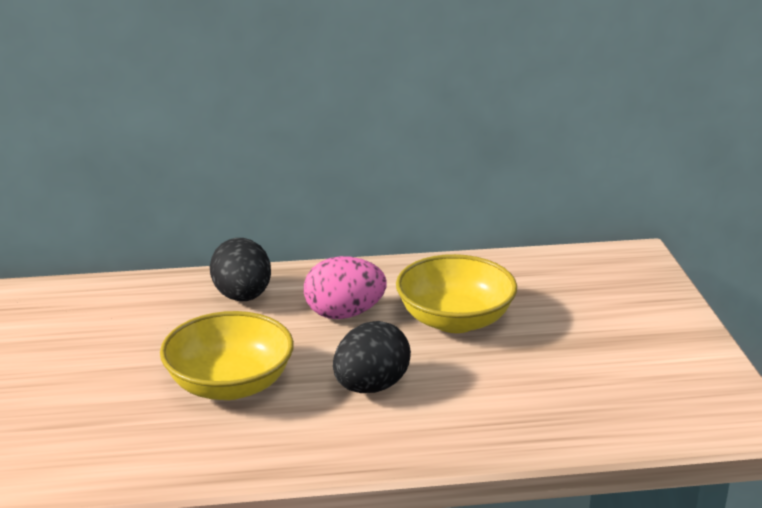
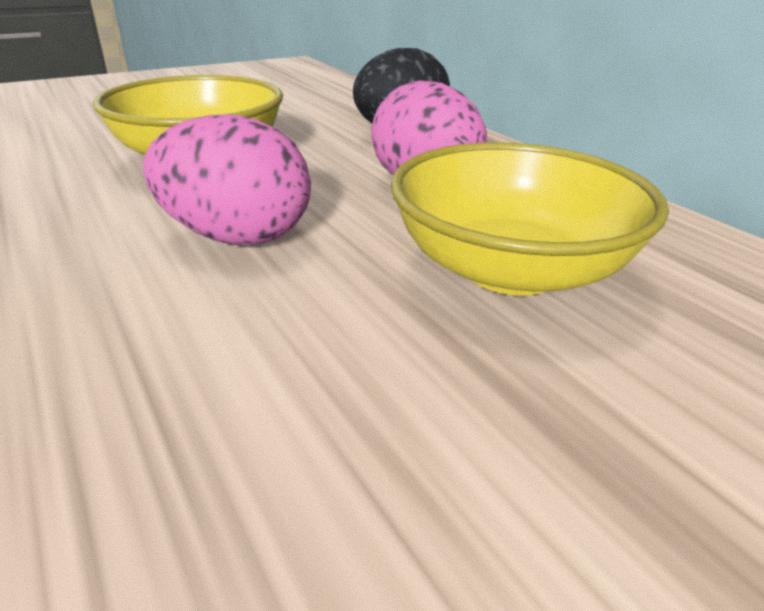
camera: 65 degrees right, 5 degrees up
(371, 387) = (237, 237): black egg -> pink egg

